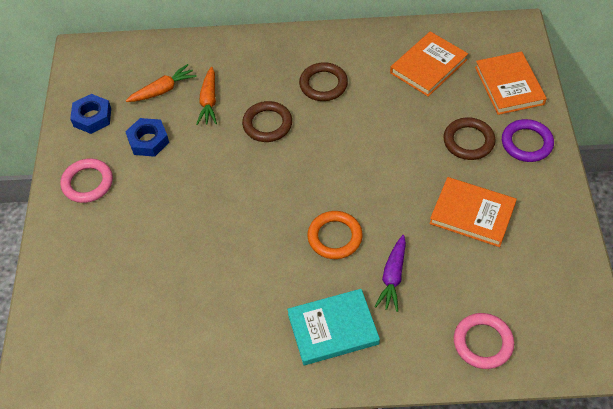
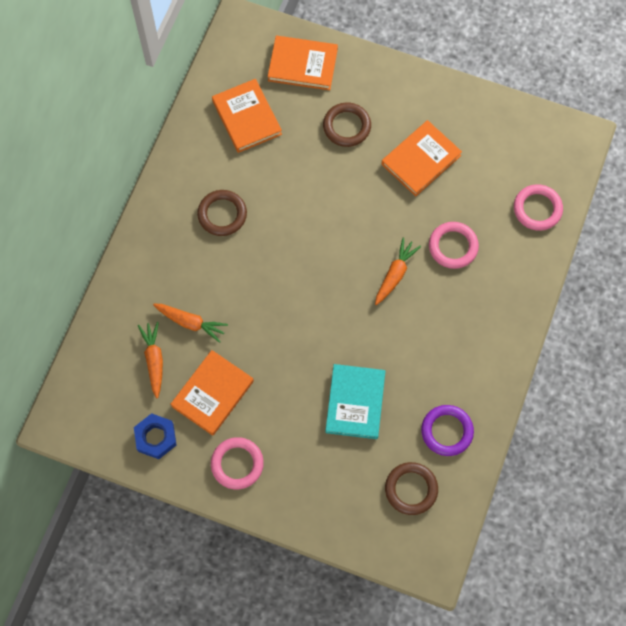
camera: 70 degrees left, 15 degrees up
(148, 141) = (212, 394): blue nut -> orange book
(267, 124) = (245, 281): brown ring -> brown ring (411, 489)
(333, 329) = (480, 311): turquoise book -> turquoise book (355, 402)
(335, 237) = (395, 274): orange ring -> orange carrot
(392, 277) = (453, 246): purple carrot -> pink ring
(526, 143) = (370, 84): purple ring -> purple ring (447, 431)

